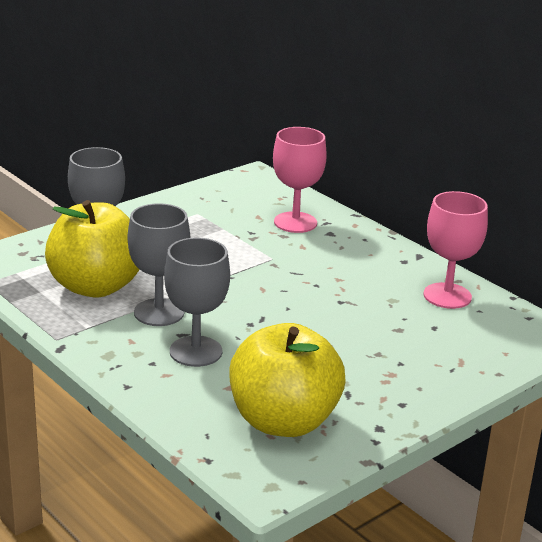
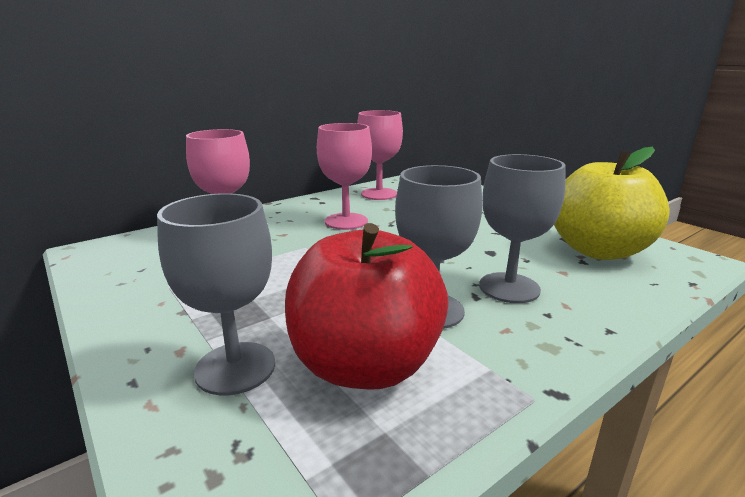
camera: 85 degrees left, 5 degrees down
(95, 286) = (365, 365): yellow apple -> red apple
(343, 276) = (346, 221): none -> pink goblet

